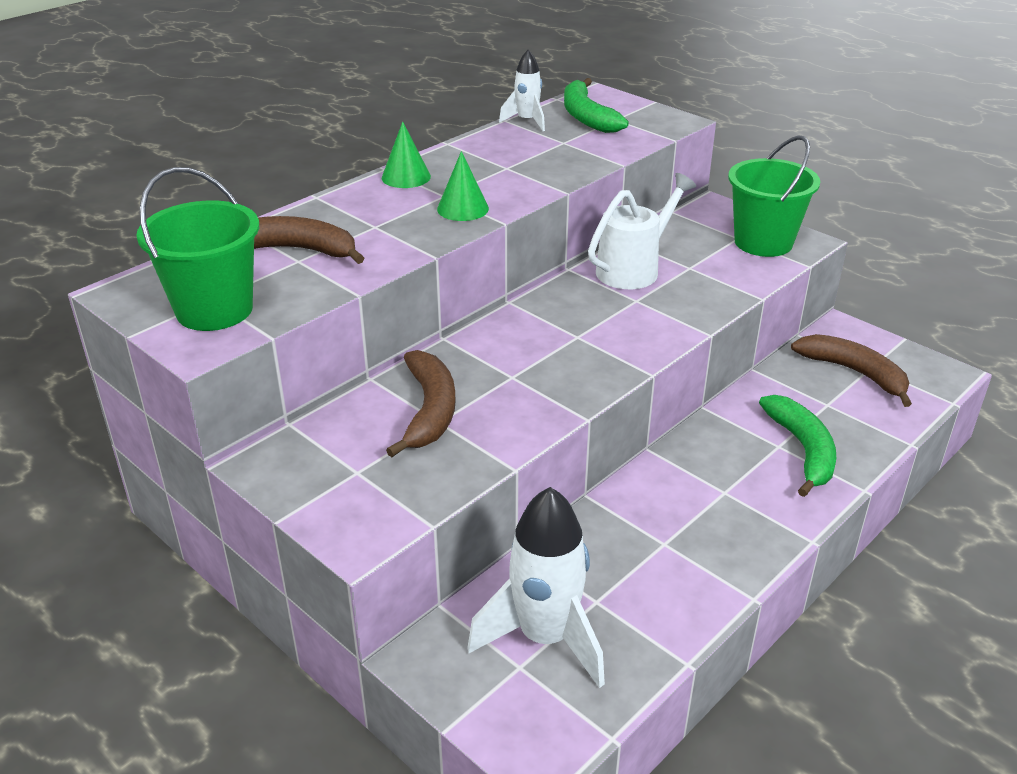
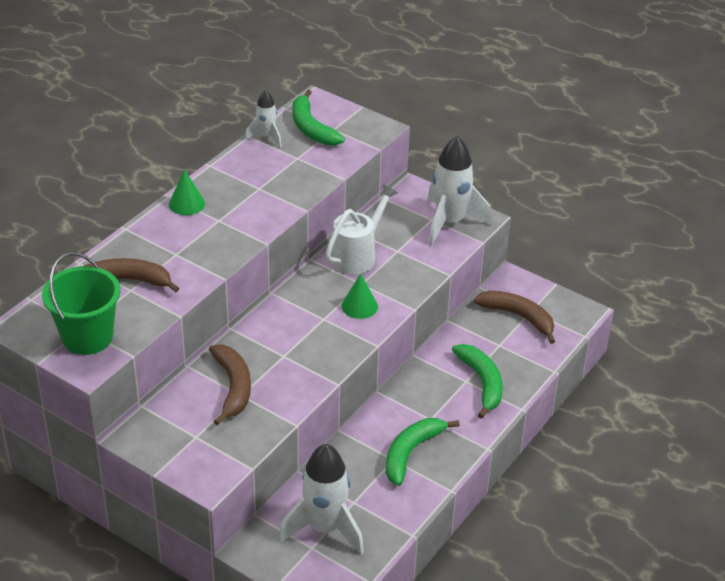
camera: 10 degrees left, 5 degrees up
(463, 208) = (235, 232): green cone -> green cone (359, 306)
(692, 536) = (411, 453): none -> green banana
(763, 242) = (450, 222): green bucket -> white rocket

